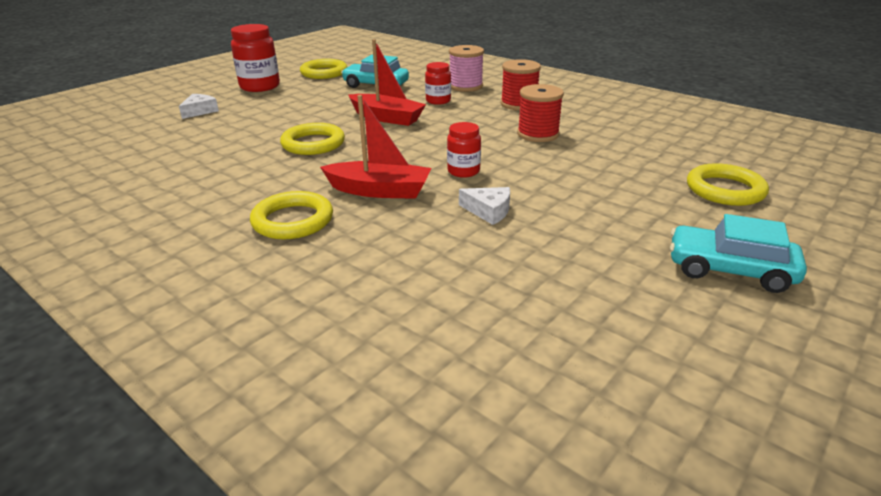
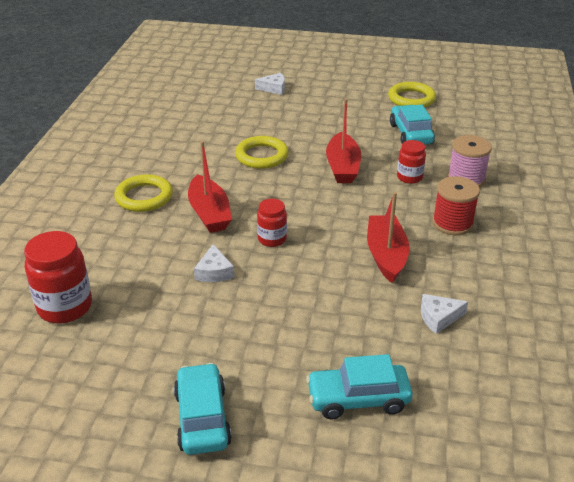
camera: 60 degrees right, 5 degrees up
(260, 87) = (346, 87): red jar -> red jar (65, 307)
(538, 134) = (386, 255): red spool -> red boat
(635, 137) = (438, 317): none -> white cheese
(725, 190) = (358, 399): yellow ring -> turquoise car

